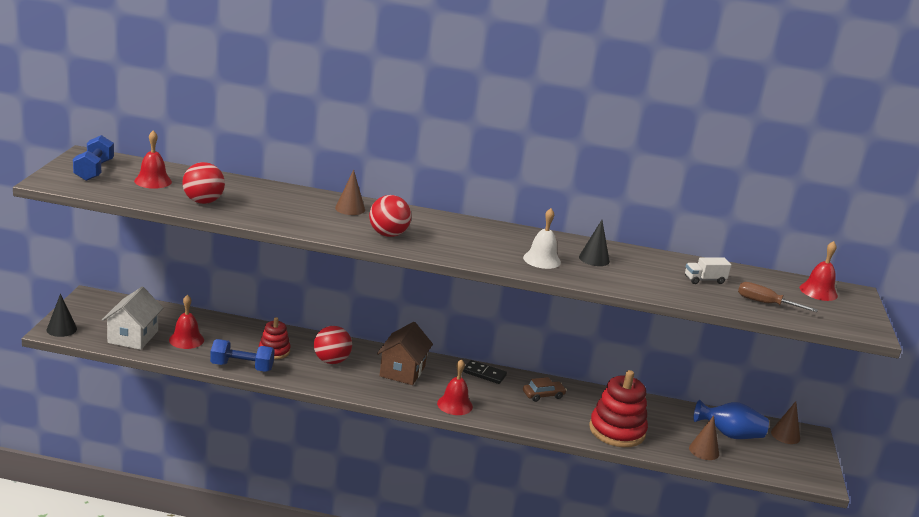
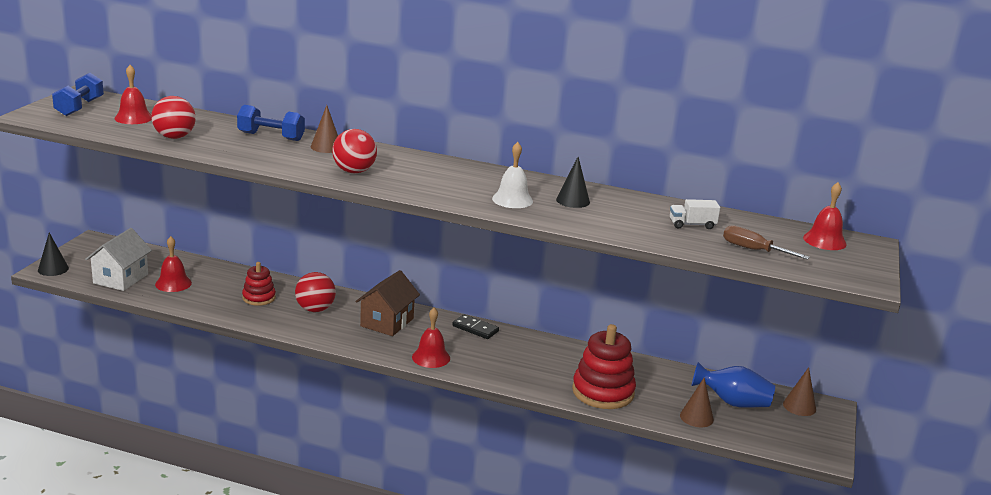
camera: 10 degrees right, 0 degrees up
(242, 367) = (219, 311): blue dumbbell -> blue dumbbell (271, 136)
(543, 395) = (532, 352): brown car -> none

